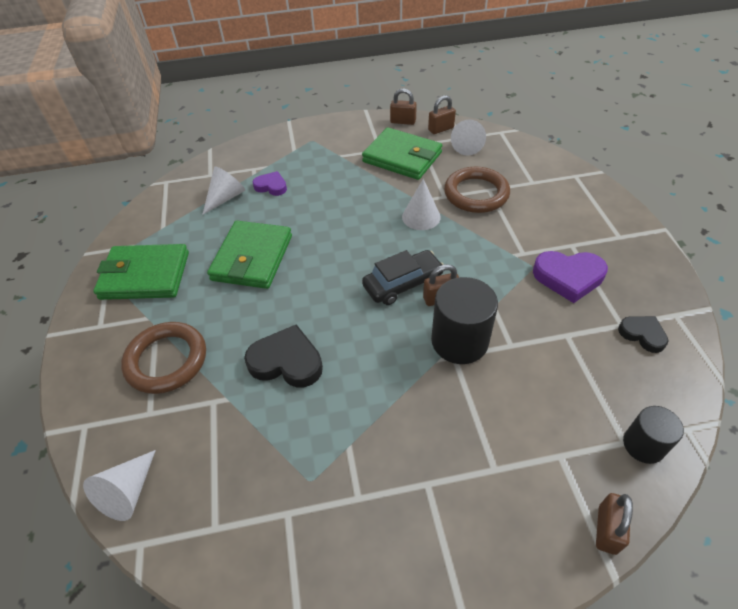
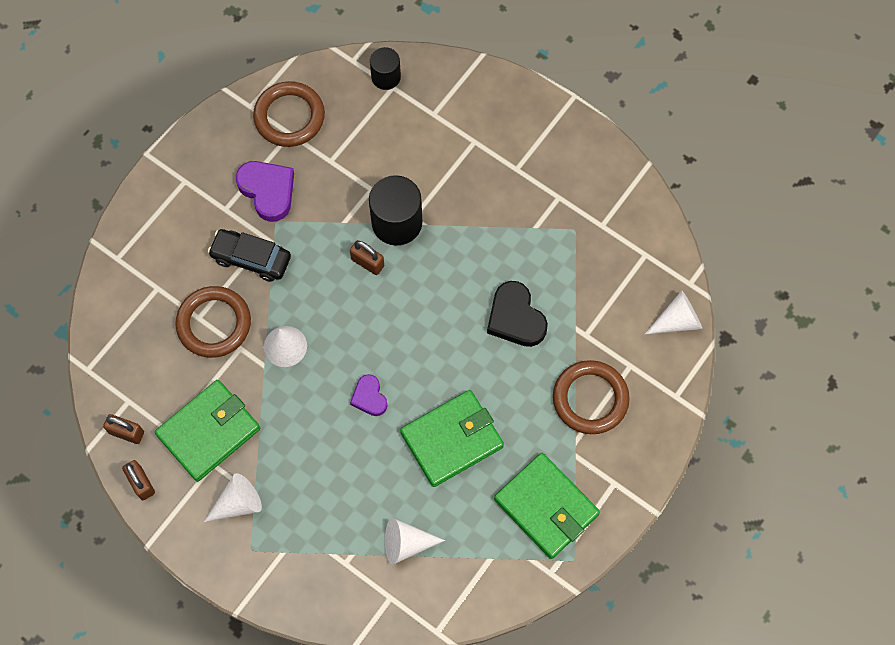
camera: 135 degrees left, 20 degrees up
(271, 186) = (355, 517): purple heart -> purple heart (369, 397)
(402, 157) = (209, 432): green wallet -> green wallet turned 60 degrees clockwise
(403, 284) = (376, 300): black car -> black car (251, 258)
(467, 145) = (138, 385): white cone -> white cone (238, 503)
(607, 529) = (459, 69): brown padlock -> none
(642, 334) = (289, 117): black heart -> brown ring

